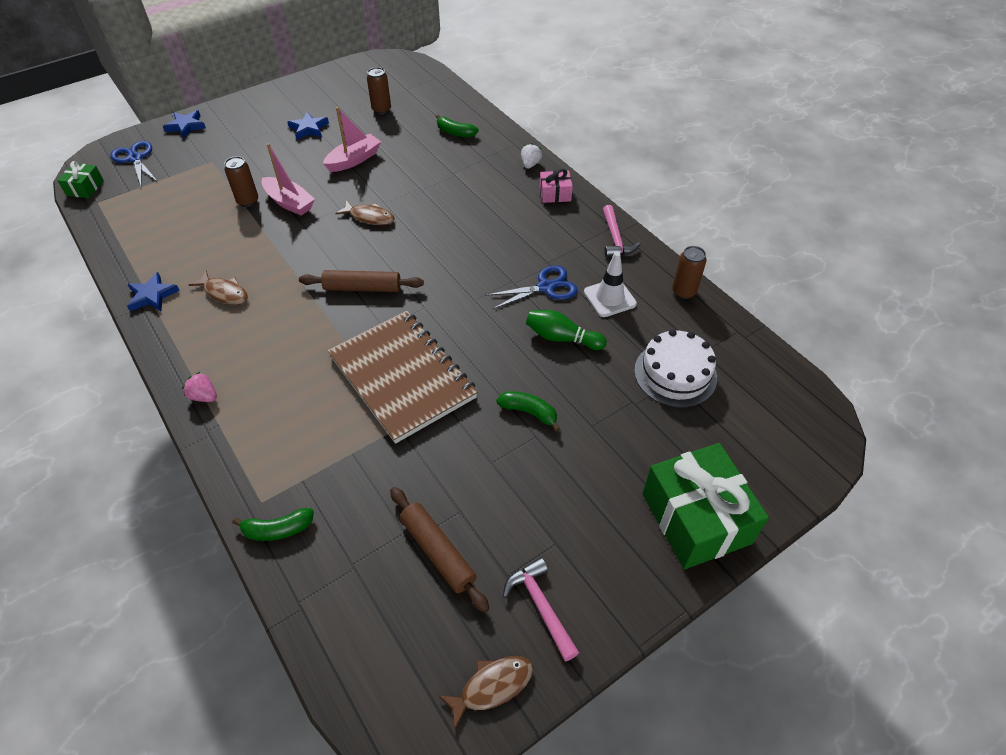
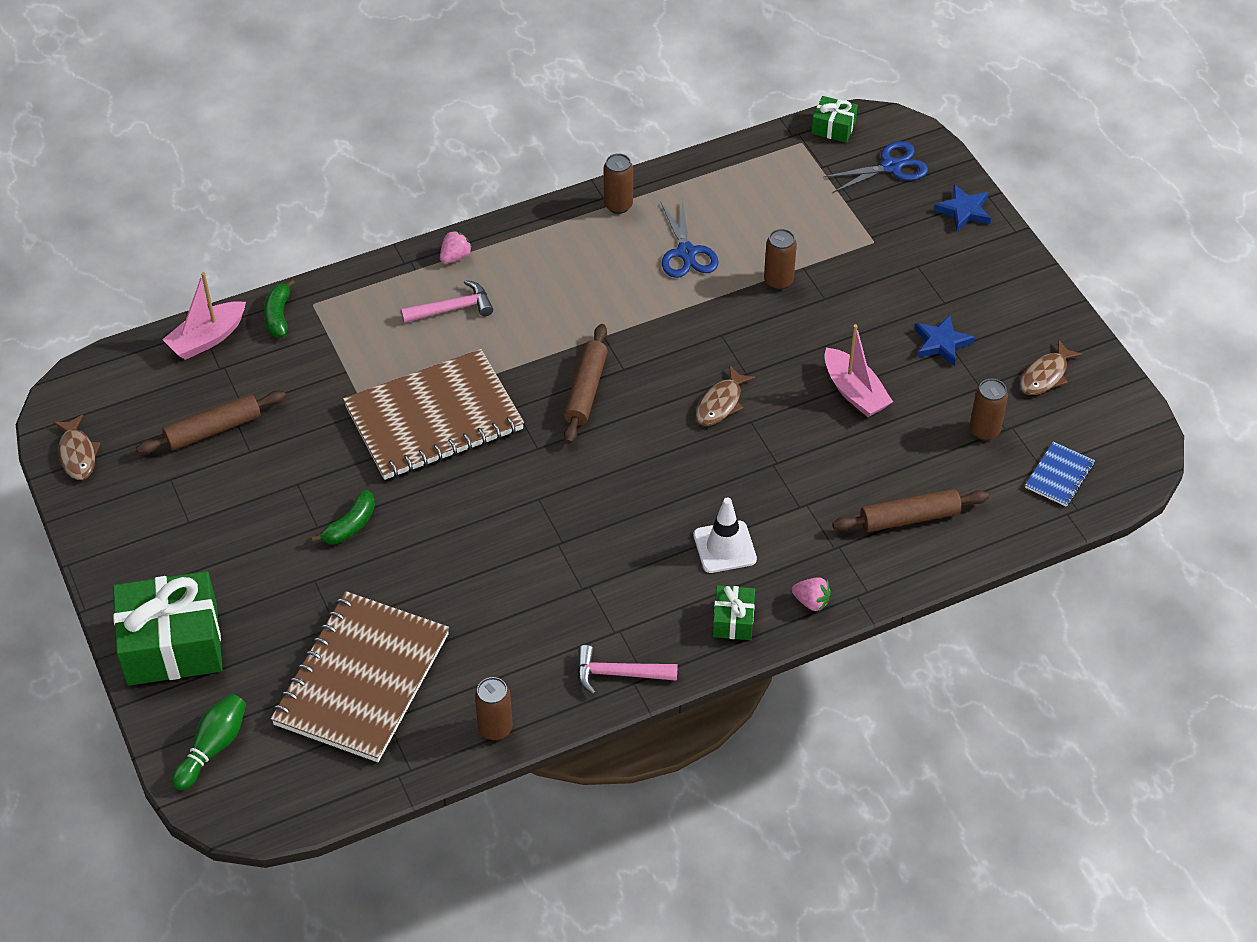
camera: 100 degrees right, 0 degrees up
(152, 295) = (618, 205): blue star -> brown can
(224, 293) = (608, 265): brown fish -> brown fish (1046, 375)
(289, 203) = (767, 322): pink boat -> pink boat (207, 338)
(412, 84) = (1059, 476): none -> blue notebook
(455, 132) = (909, 518): green banana -> brown rolling pin
(530, 164) = (811, 602): white strawberry -> pink strawberry
(541, 606) = (132, 499): pink hammer -> pink hammer (452, 309)
(546, 287) = (542, 575): blue scissors -> blue scissors (686, 253)
(555, 194) = (733, 620): pink gift -> green gift
(562, 338) = (450, 576): green bowling pin -> green bowling pin (213, 747)
(609, 298) = (505, 641): white traffic cone -> white traffic cone (724, 547)
(675, 374) = (361, 679): white cake -> brown notebook

